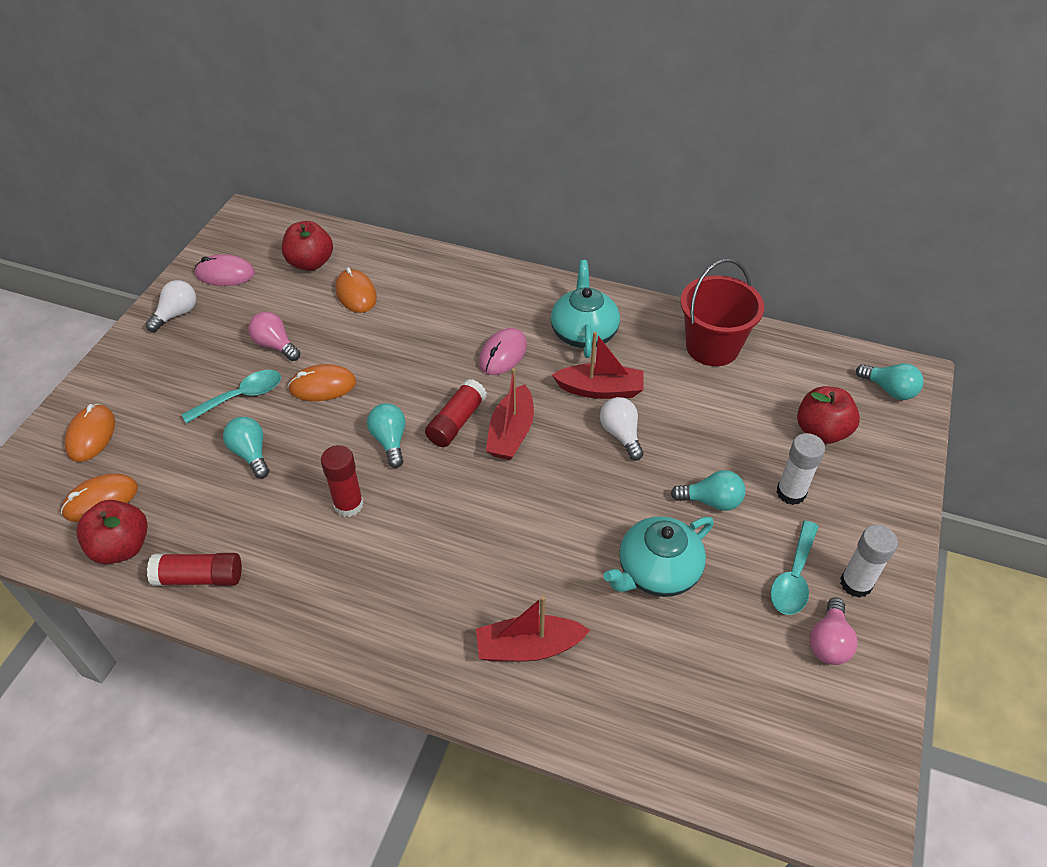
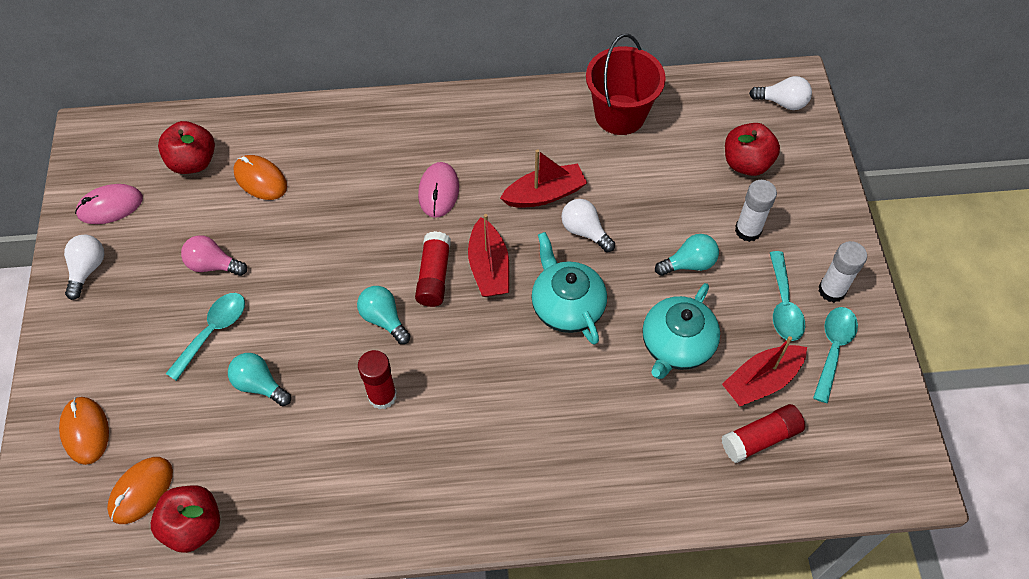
camera: 25 degrees left, 10 degrees up
(199, 577) = (287, 522): red glue stick -> red glue stick (760, 438)
(322, 386) = (286, 289): orange mouse -> none
(528, 647) = (608, 456): red boat -> red boat (761, 381)
(583, 332) = (500, 141): turquoise teapot -> turquoise teapot (567, 306)
(828, 642) = (833, 349): pink light bulb -> turquoise spoon
(889, 390) = (782, 102): turquoise light bulb -> white light bulb

